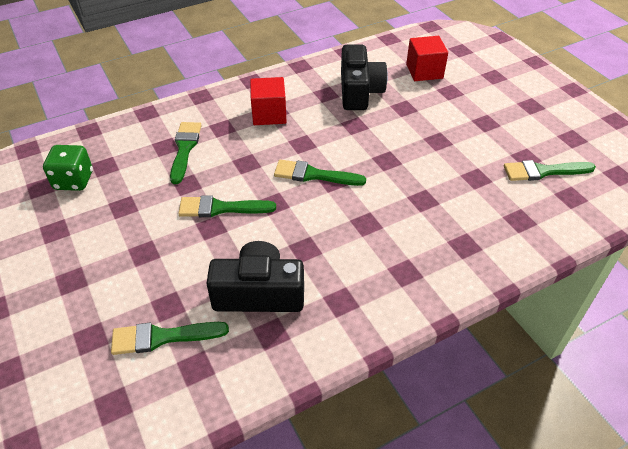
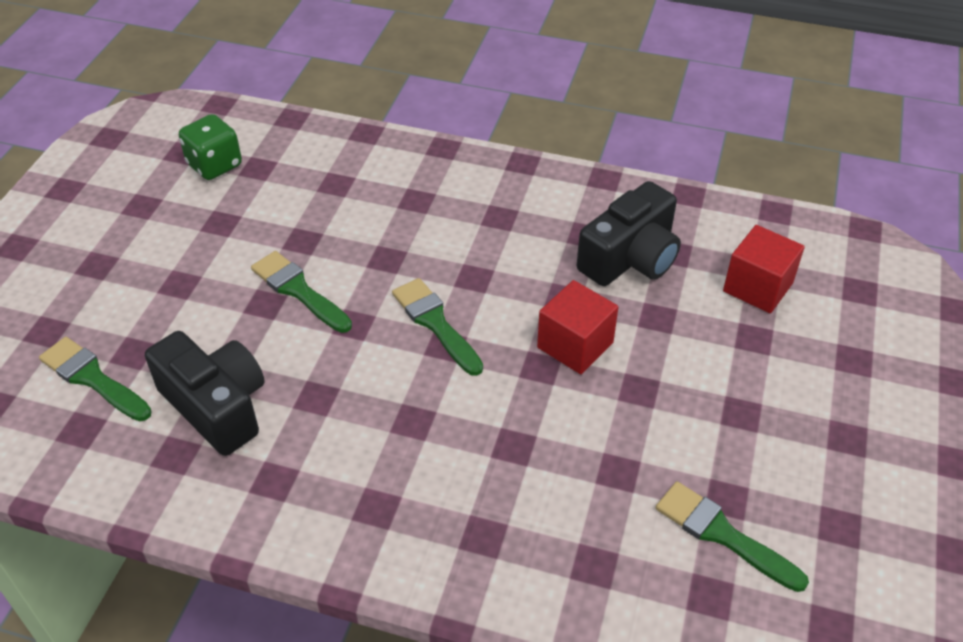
camera: 45 degrees right, 0 degrees up
(185, 149) = (349, 199): green brush -> none
(269, 114) = (485, 217): red cube -> red cube (575, 345)

